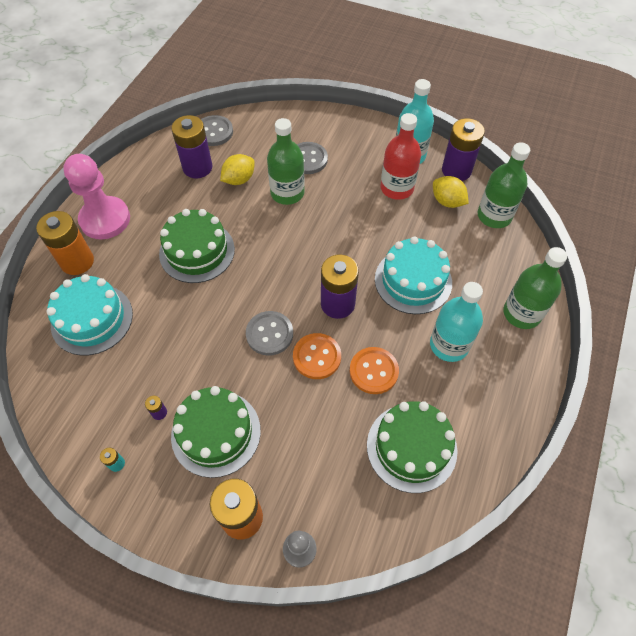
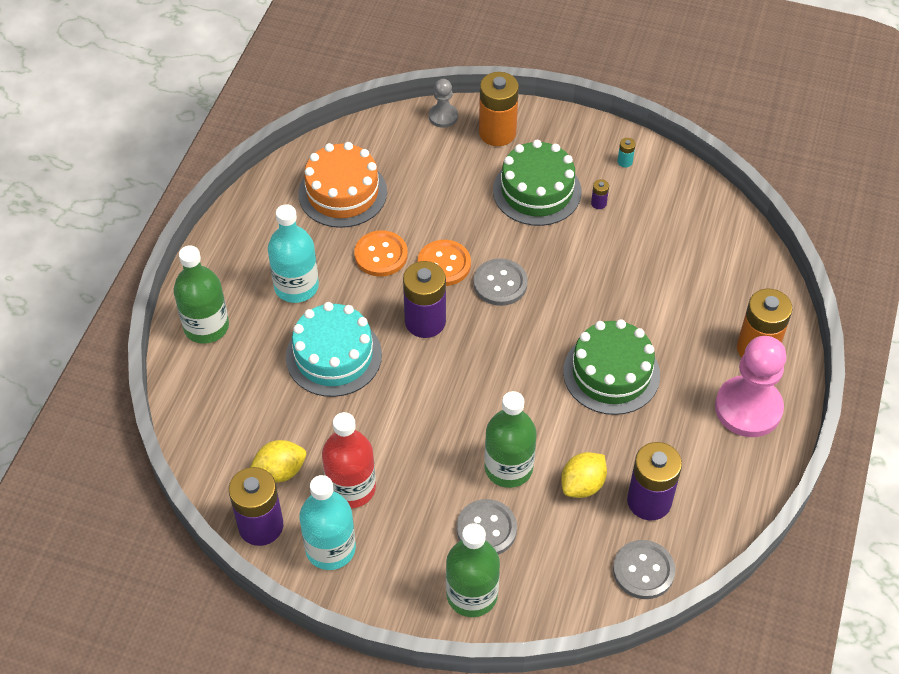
camera: 175 degrees right, 5 degrees down
(92, 319) = (707, 284): turquoise cake -> none
(411, 447) = (342, 193): green cake -> orange cake
(447, 201) = (280, 471): yellow lemon -> yellow lemon turned 60 degrees counterclockwise
(494, 216) = (217, 453): green bottle -> green bottle (472, 595)

